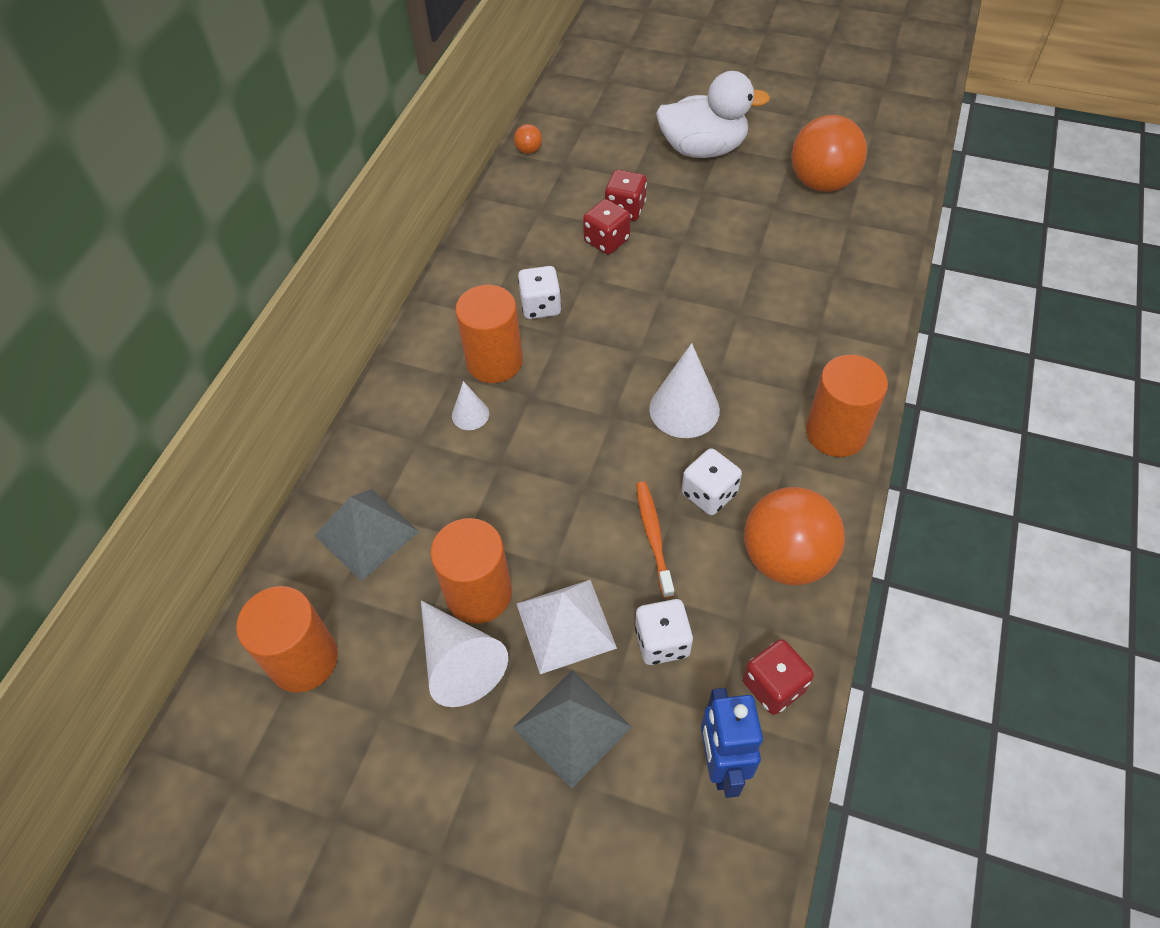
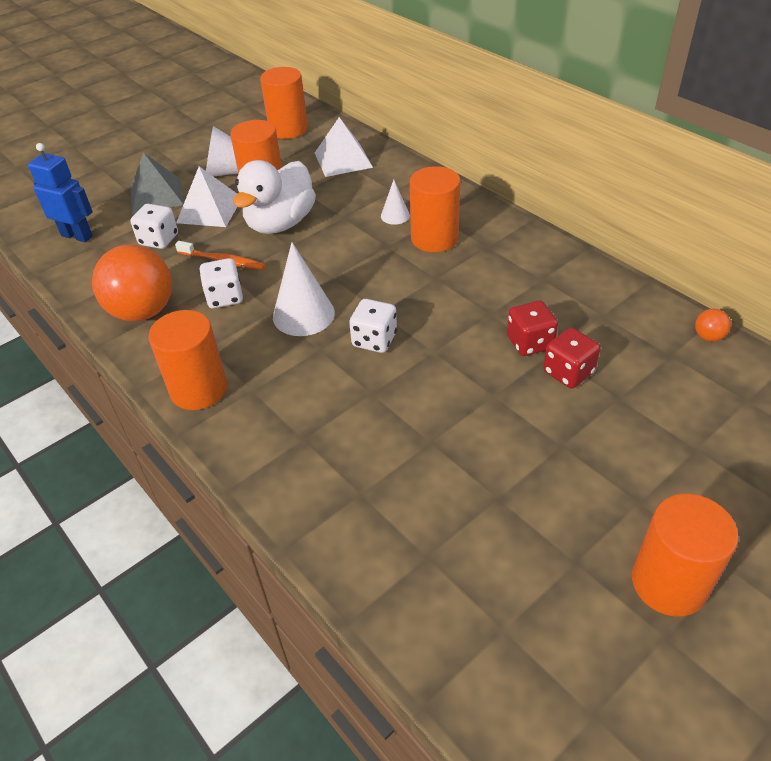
camera: 120 degrees right, 10 degrees down
(366, 533) = (343, 160): grey pyramid -> white pyramid
(541, 306) = (474, 277): white dice -> white dice (374, 340)
(703, 149) = (641, 482): white duck -> white duck (280, 223)
(769, 123) = (669, 583): none -> orange cylinder
(773, 686) = (85, 270): red dice -> none
(822, 183) = (511, 570): orange ball -> none

